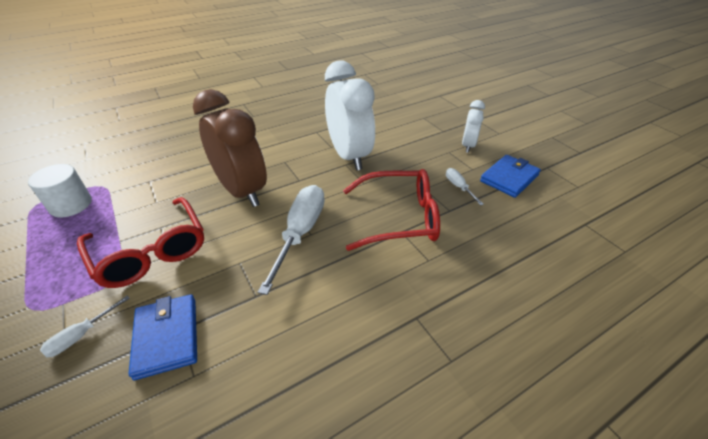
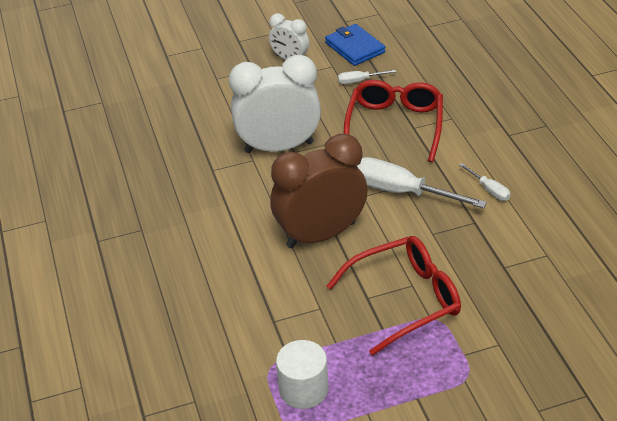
camera: 75 degrees left, 0 degrees up
(81, 335) = (503, 330): white screwdriver -> white screwdriver (489, 190)
(167, 337) = (510, 274): blue wallet -> none

